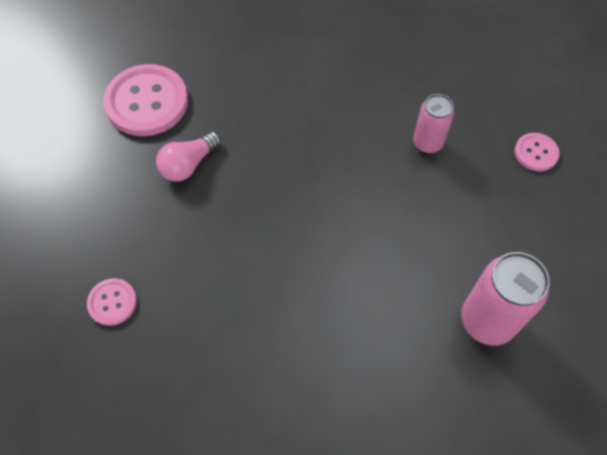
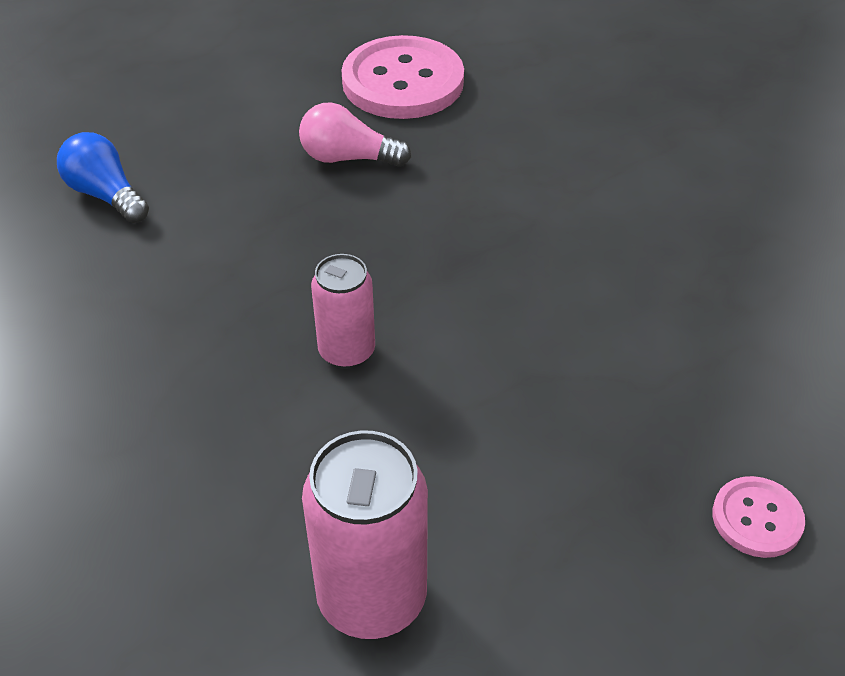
camera: 55 degrees right, 15 degrees down
(112, 302) = (106, 195): pink button -> blue light bulb
(427, 143) = (625, 369): pink can -> pink can (347, 352)

